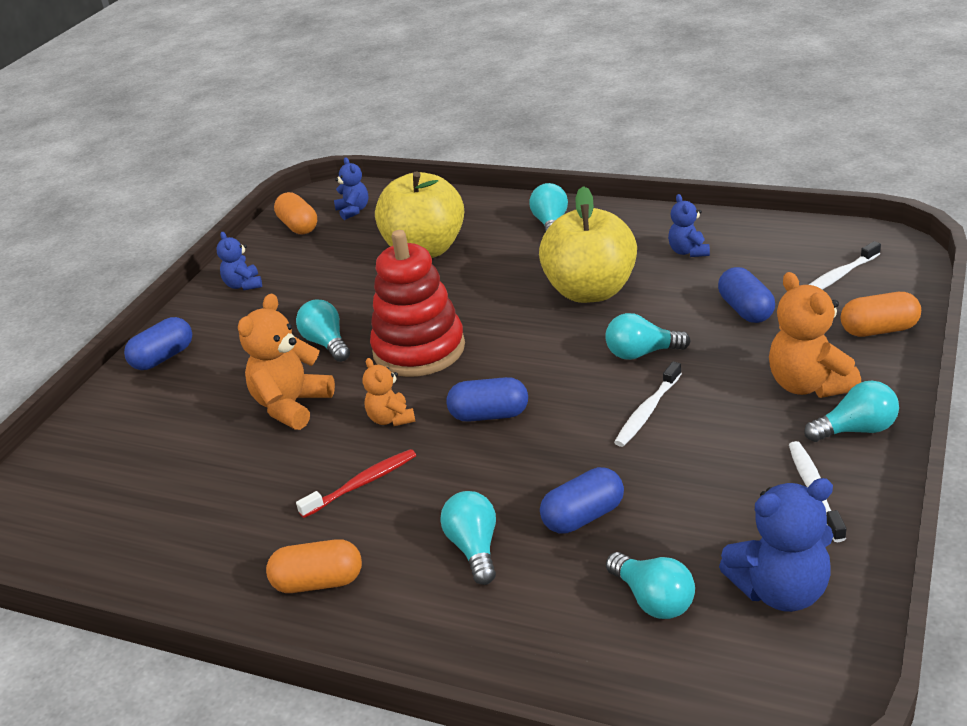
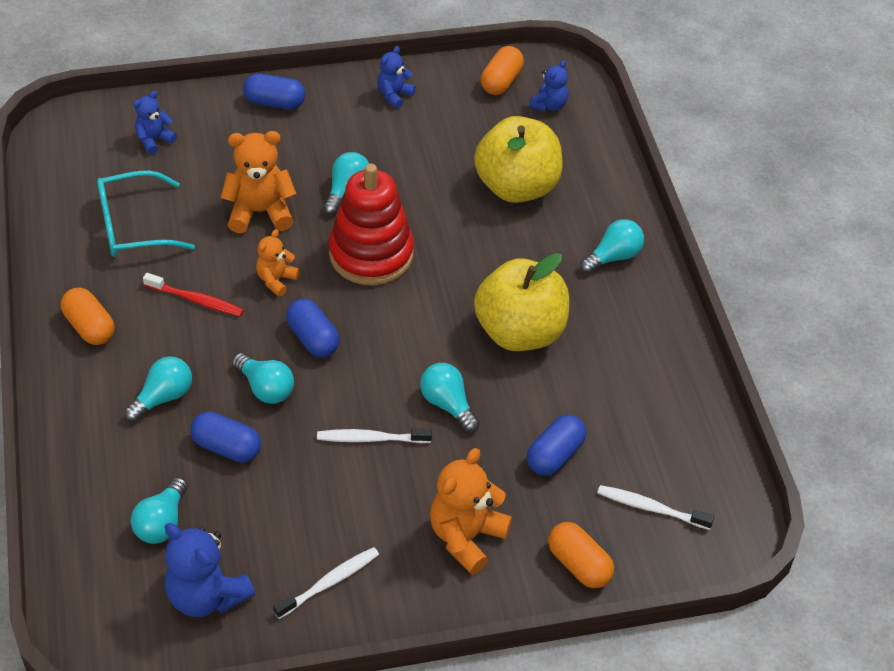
camera: 50 degrees right, 15 degrees up
(210, 504) = (133, 226): none -> turquoise glasses
(688, 251) = (627, 378): blue teddy bear -> blue teddy bear (154, 140)
(856, 430) = (421, 588): turquoise light bulb -> turquoise light bulb (265, 388)

